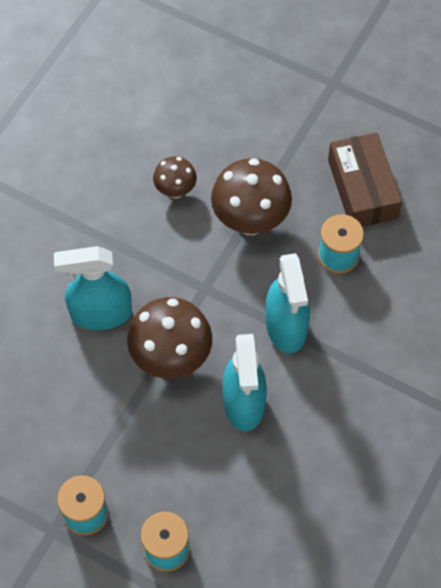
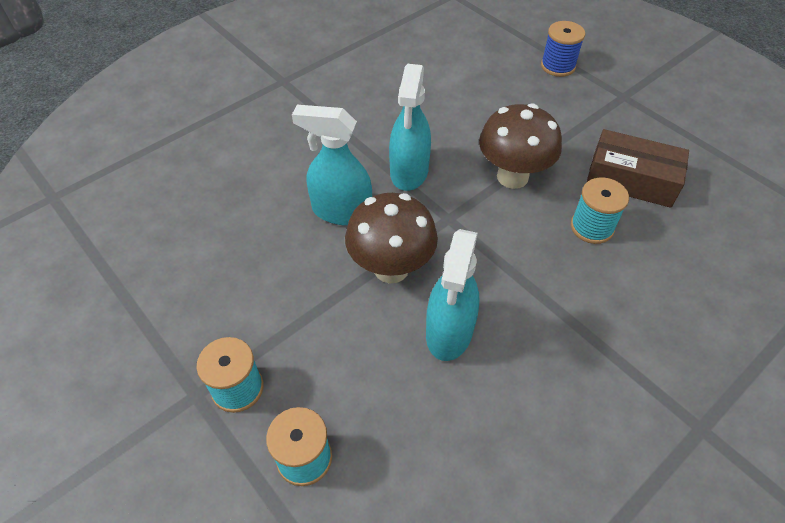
camera: 20 degrees right, 10 degrees down
(175, 190) = (451, 137): brown mushroom -> none
(256, 60) = (558, 66): none -> blue spool
(286, 327) = (518, 274): turquoise spray bottle -> turquoise spray bottle (409, 172)
(362, 189) = (631, 179): brown box -> brown box turned 75 degrees counterclockwise

